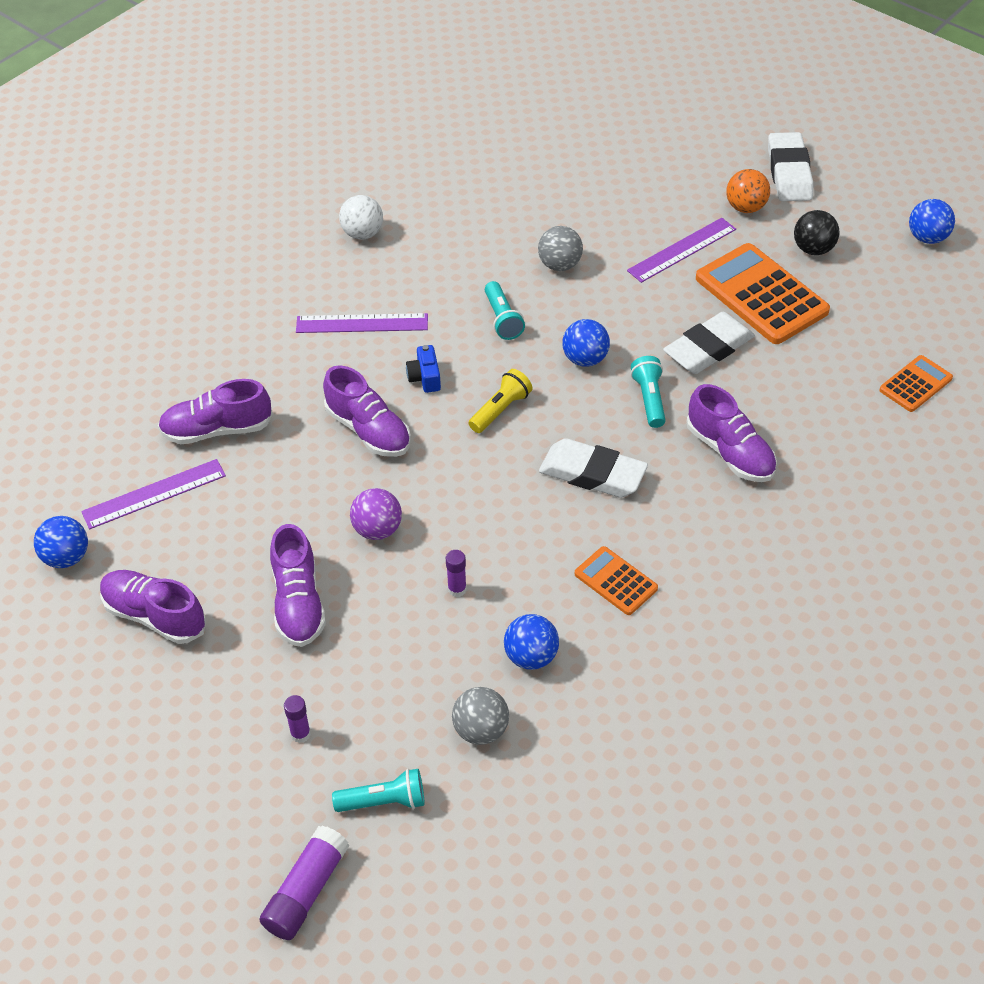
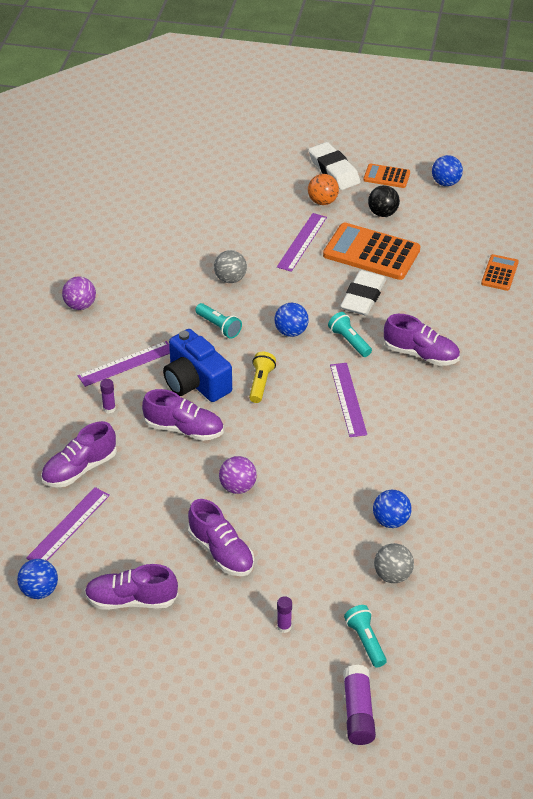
camera: 30 degrees left, 5 degrees down
(362, 233) = (80, 305): white ball -> purple ball
(384, 801) = (365, 641): turquoise flashlight -> turquoise flashlight turned 75 degrees counterclockwise
(425, 377) = (196, 382): blue camera -> blue camera, size x2.18
(457, 589) = (316, 501): purple glue stick -> purple glue stick (109, 408)
(592, 474) = (348, 399): white eraser -> purple ruler
(615, 581) = (408, 456): orange calculator -> orange calculator (386, 176)

